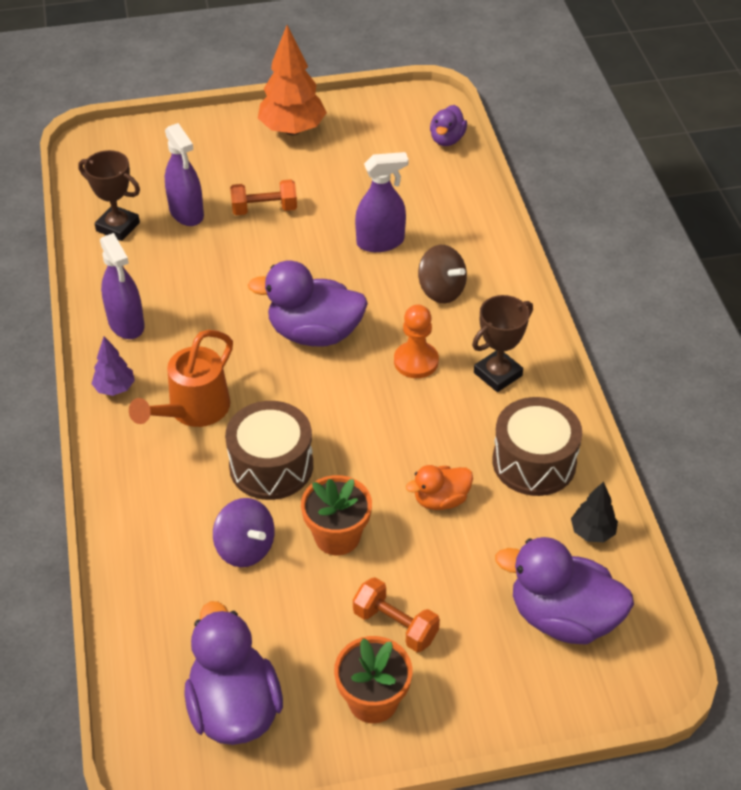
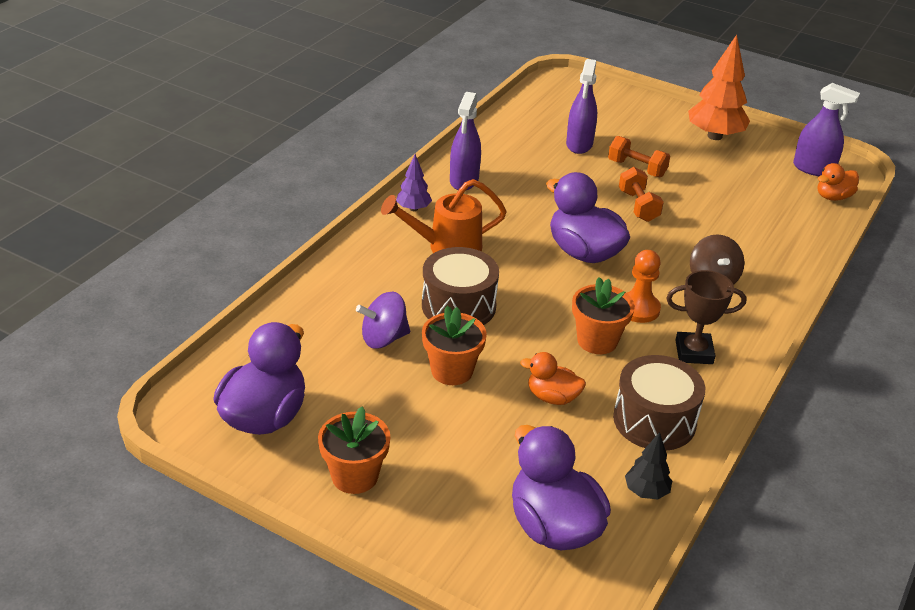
camera: 40 degrees right, 10 degrees down
(118, 227) = (524, 129): brown trophy -> none
(245, 548) = (384, 338): purple spinning top -> purple spinning top turned 75 degrees clockwise
(380, 242) = (700, 228): purple spray bottle -> purple spray bottle (813, 169)
(395, 625) = (425, 446): orange dumbbell -> orange dumbbell (638, 206)
(417, 417) = (597, 341): none -> orange flower pot
(447, 139) = (833, 197): purple duck -> orange duck

